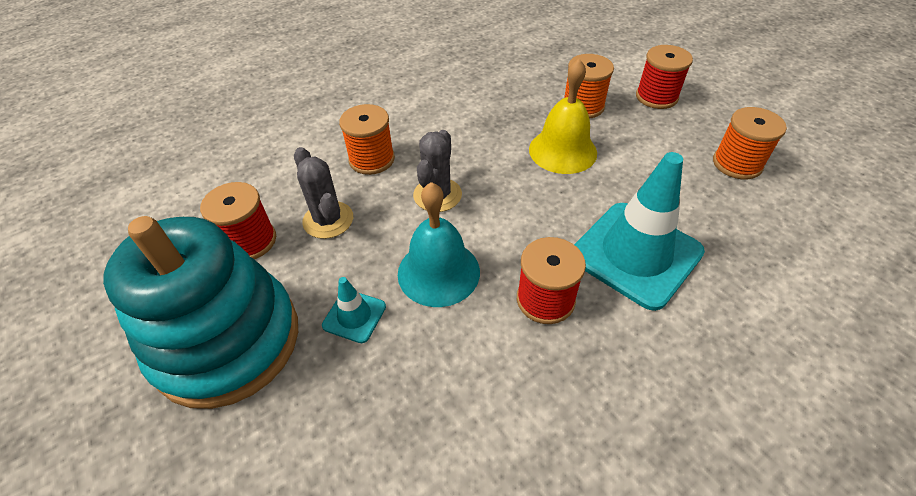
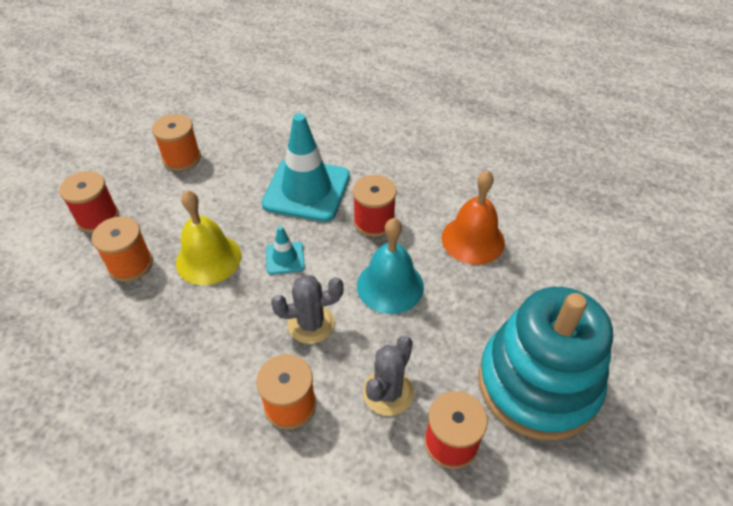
camera: 120 degrees left, 0 degrees up
(354, 316) = (460, 316): turquoise traffic cone -> turquoise traffic cone (285, 258)
(450, 399) = (473, 239): none -> orange bell

